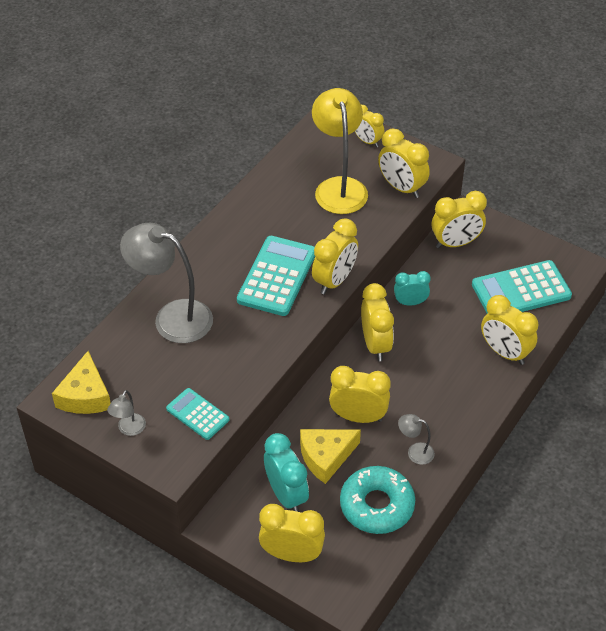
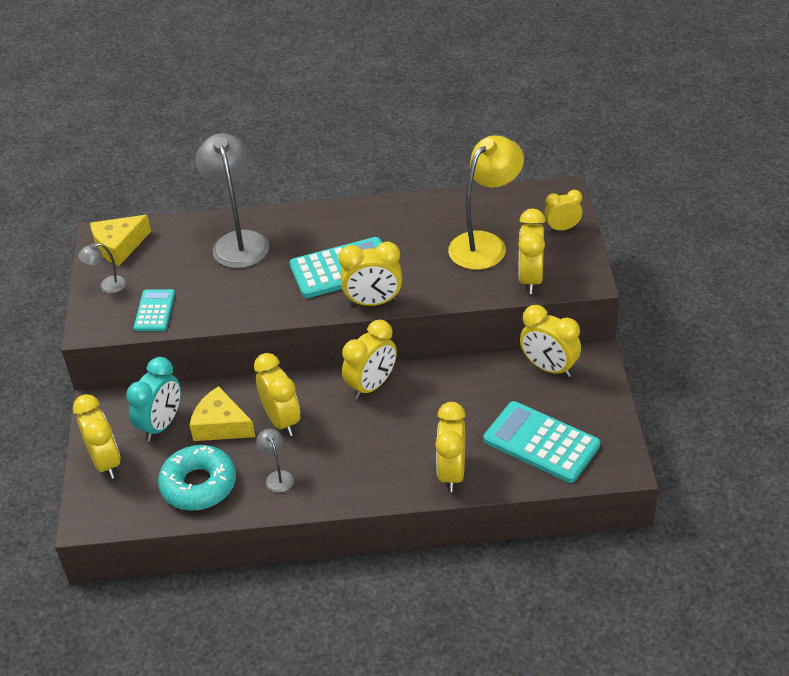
camera: 55 degrees right, 5 degrees down
(367, 141) = (562, 228): yellow clock -> yellow clock turned 75 degrees clockwise
(410, 302) = (443, 379): turquoise clock -> none

